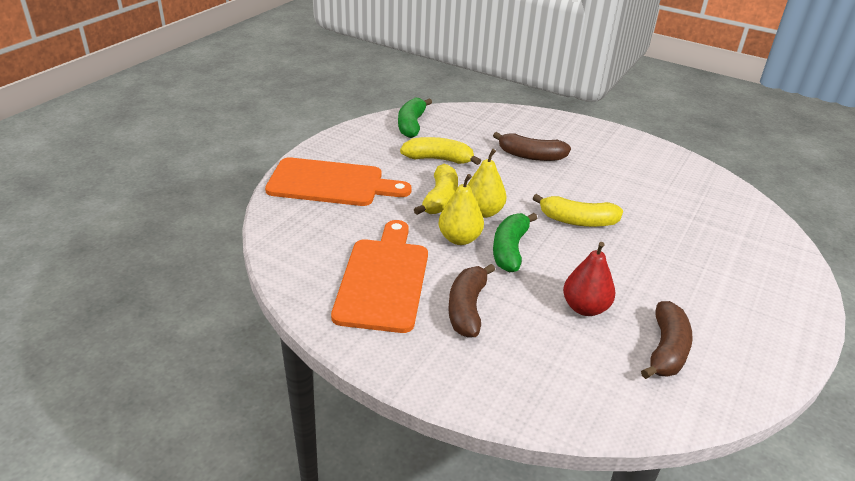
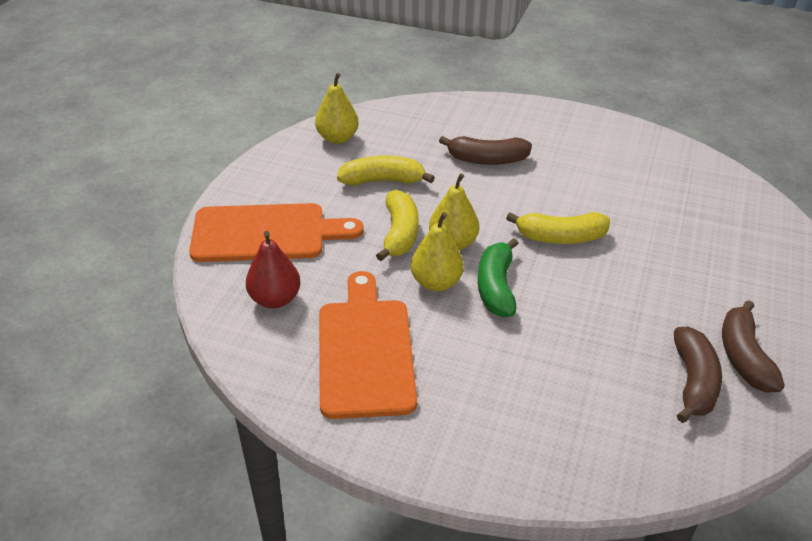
camera: 10 degrees left, 5 degrees up
(411, 125) = (337, 138): green banana -> yellow pear
(467, 308) = (469, 370): brown banana -> brown banana (744, 357)
(585, 308) = (596, 346): red pear -> red pear (275, 299)

